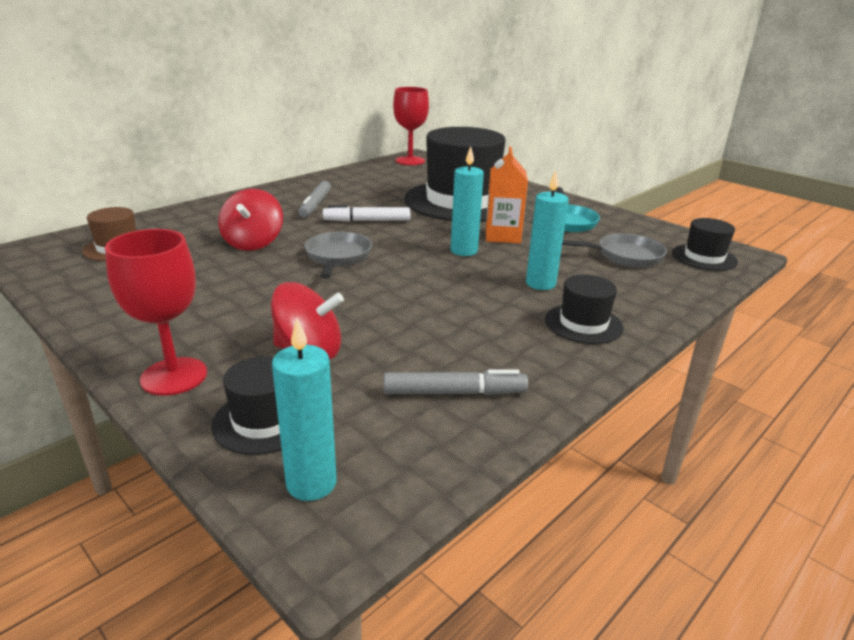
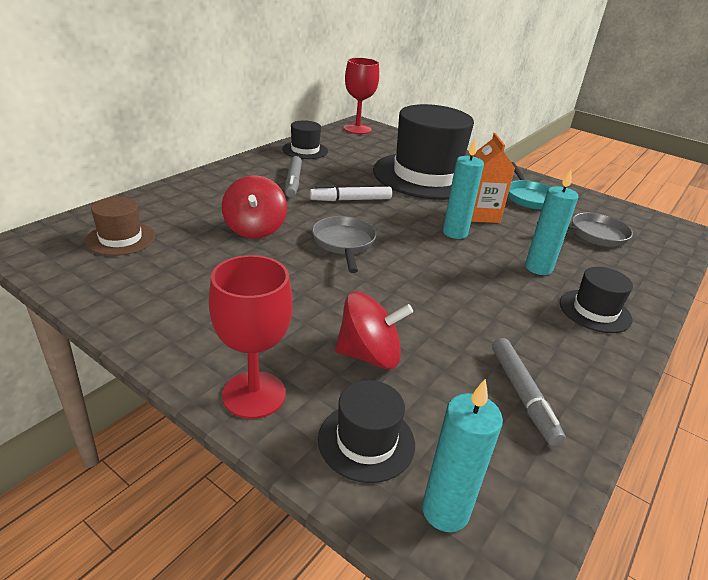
camera: 10 degrees left, 5 degrees up
(454, 393) = (522, 395): grey marker -> grey marker turned 90 degrees clockwise
(704, 257) = (658, 234): black hat -> black hat (305, 150)

